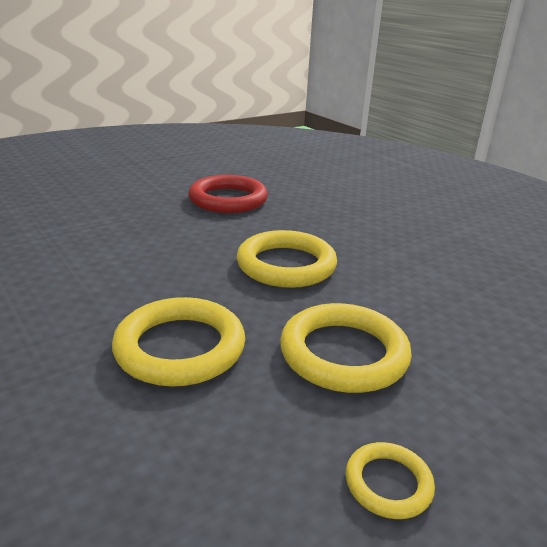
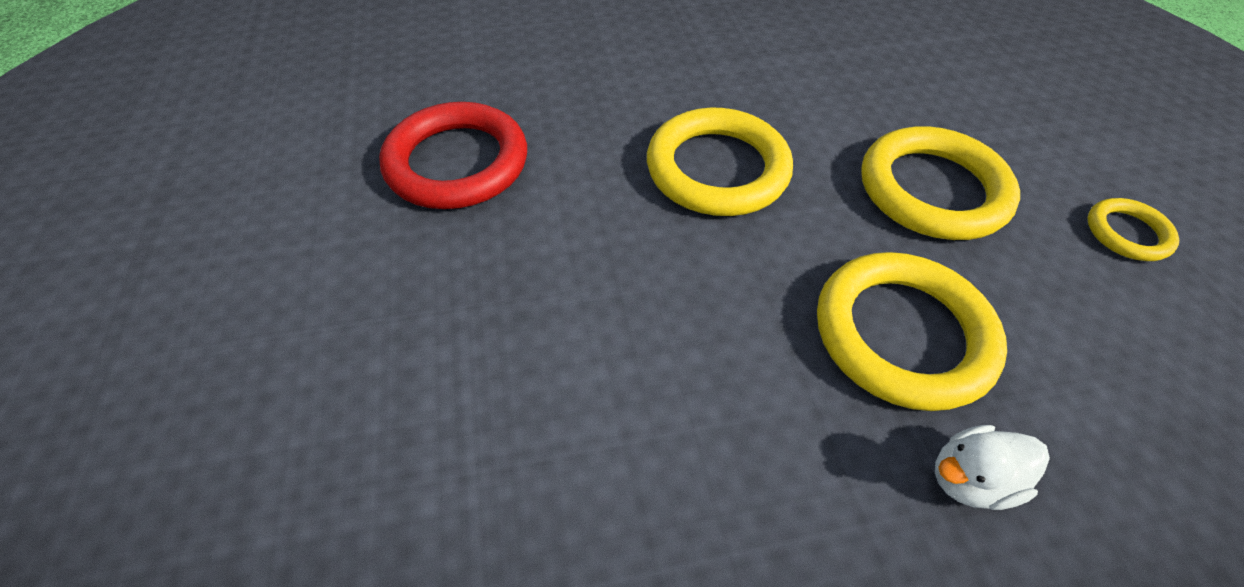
camera: 65 degrees left, 25 degrees up
(69, 382) = (969, 478): none -> white duck

